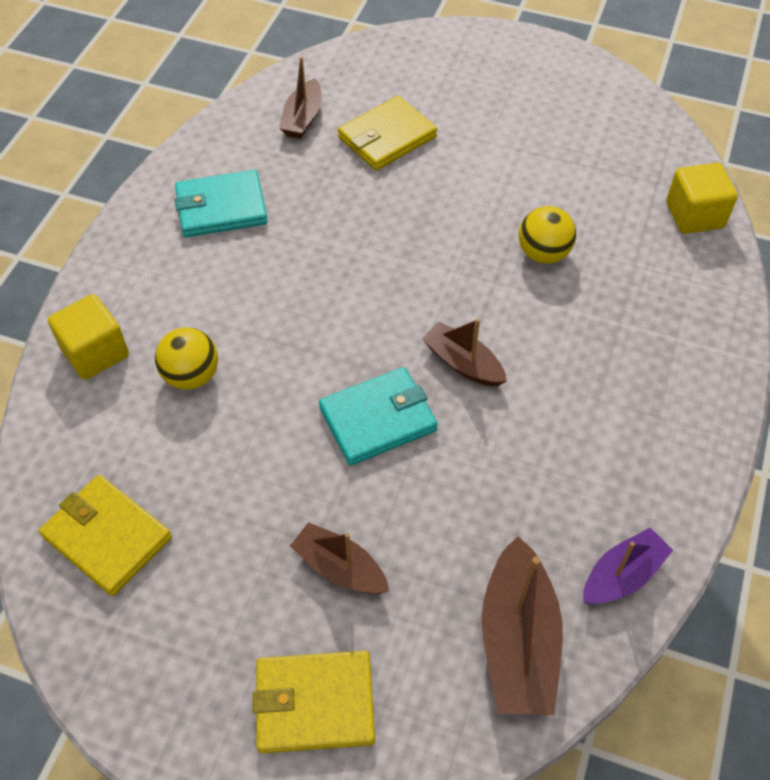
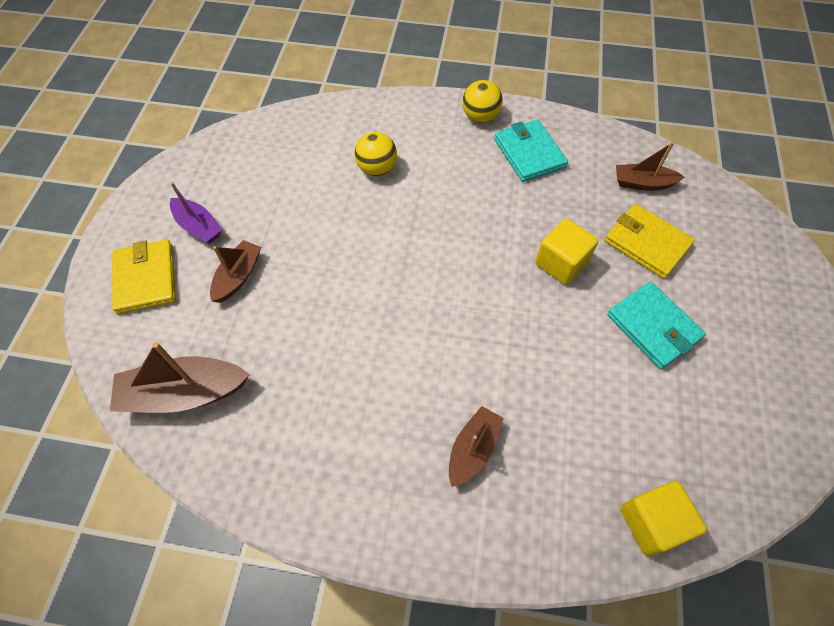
camera: 80 degrees right, 5 degrees up
(95, 353) = (386, 118): yellow cube -> yellow cube (561, 263)
(107, 537) = (255, 155): yellow wallet -> none
(378, 419) = (358, 280): turquoise wallet -> turquoise wallet (653, 327)
(463, 363) = (419, 330): brown boat -> brown boat (473, 449)
(543, 253) = (553, 380): yellow ball -> yellow ball (480, 117)
(622, 575) = (237, 465): purple boat -> purple boat (198, 226)

